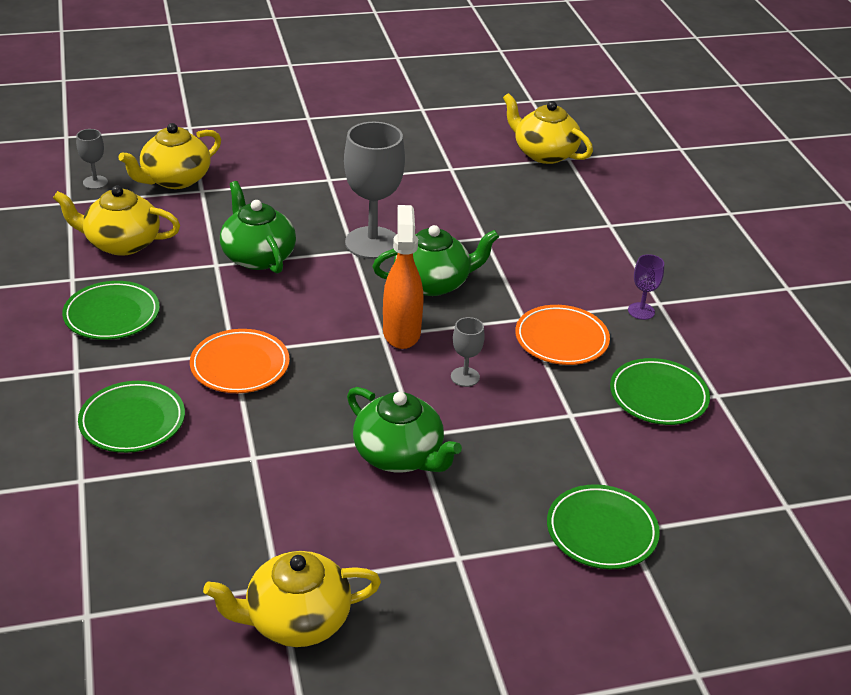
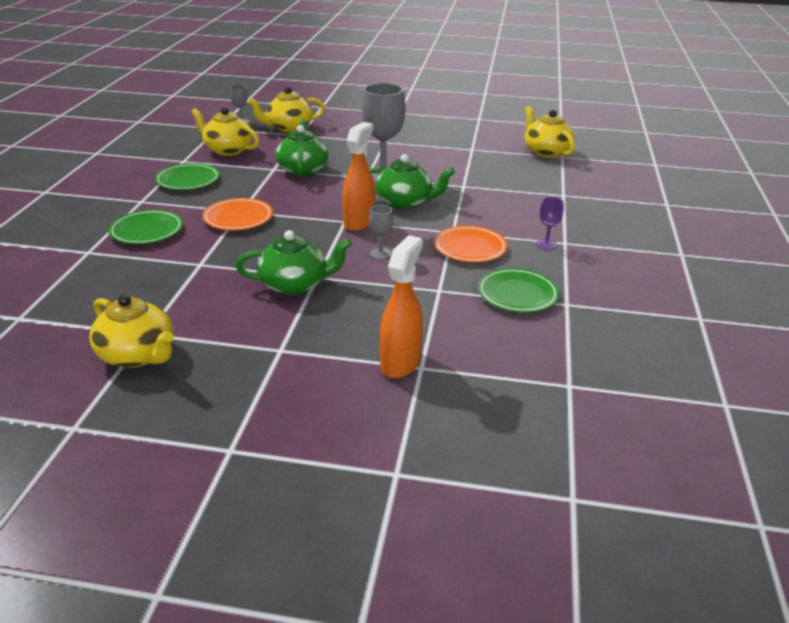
camera: 25 degrees right, 5 degrees down
(296, 620) = (138, 355): yellow teapot -> yellow teapot turned 150 degrees counterclockwise
(399, 455) = (295, 285): green teapot -> green teapot turned 75 degrees counterclockwise
(601, 531) = (400, 362): green plate -> orange spray bottle

